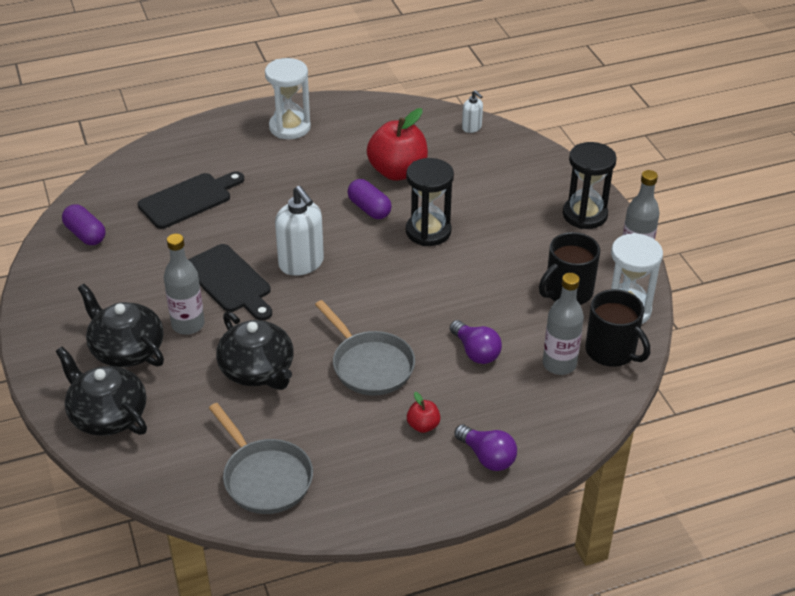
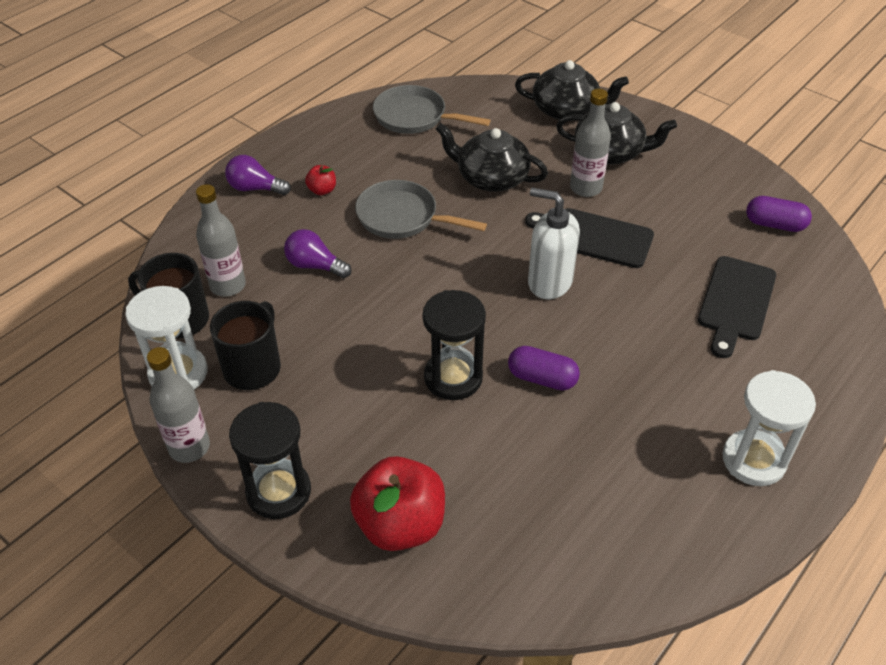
camera: 150 degrees right, 5 degrees up
(397, 172) = (557, 451): red apple -> red apple (400, 524)
(471, 128) = (523, 589): white soap dispenser -> none

